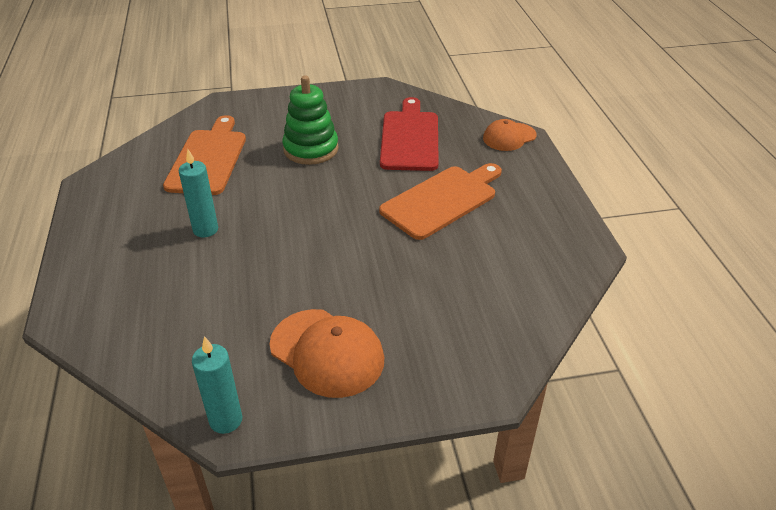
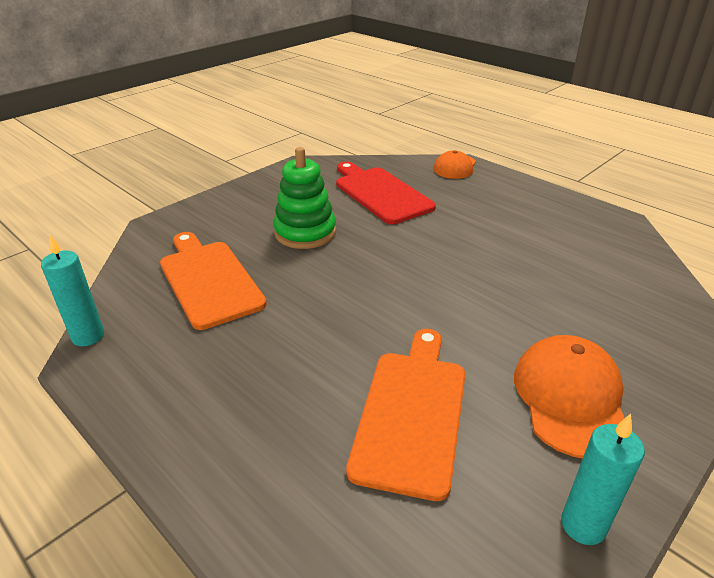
camera: 35 degrees left, 5 degrees down
(205, 229) = (297, 347): turquoise candle -> turquoise candle (88, 336)
(327, 352) = (570, 398): orange cap -> orange cap turned 90 degrees counterclockwise
(442, 200) = (474, 229): orange cutting board -> orange cutting board (412, 413)

